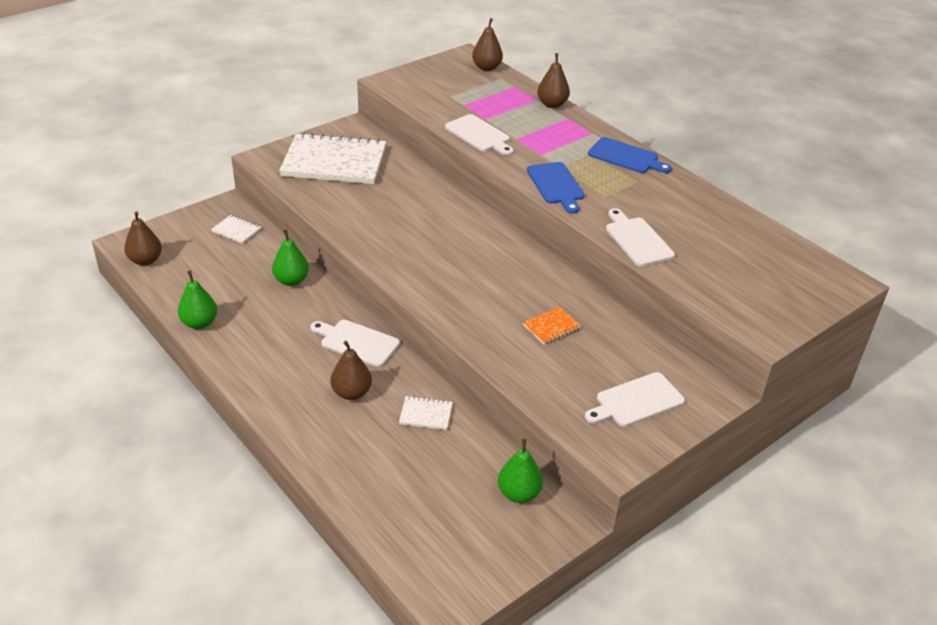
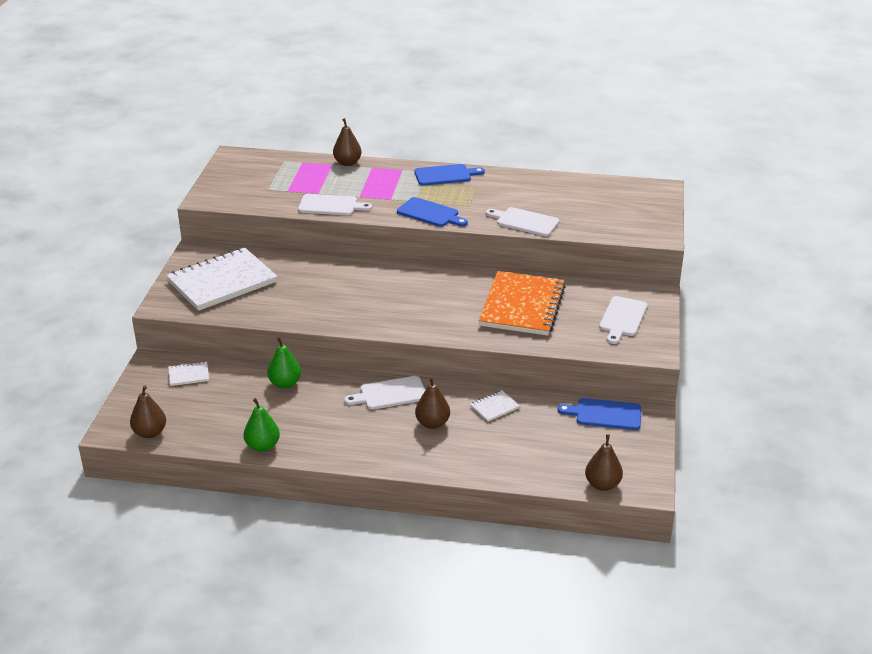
camera: 40 degrees left, 5 degrees down
(486, 68) = (262, 158): brown pear -> brown pear (602, 484)
(519, 493) = (605, 414): green pear -> blue cutting board
(551, 327) = (522, 306): orange notebook -> orange notebook, size x2.44

